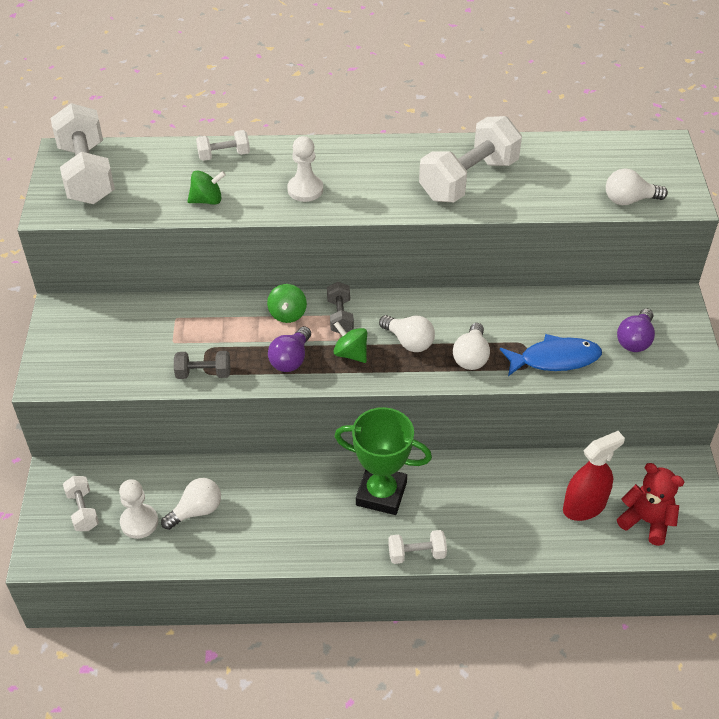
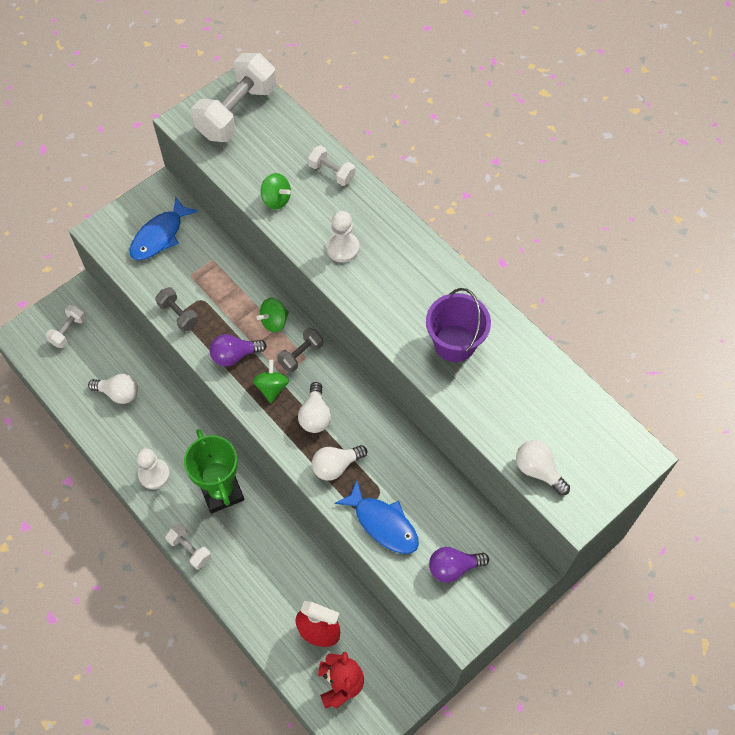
camera: 50 degrees right, 15 degrees up
(105, 338) = (160, 236): none -> blue fish
(139, 522) = (85, 368): white pawn -> white pawn (154, 474)
(468, 179) = (455, 343): white dumbbell -> purple bucket

